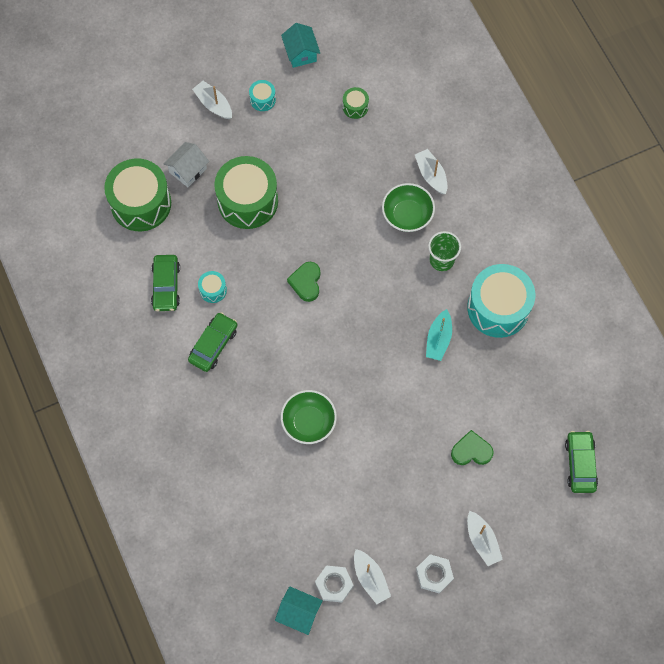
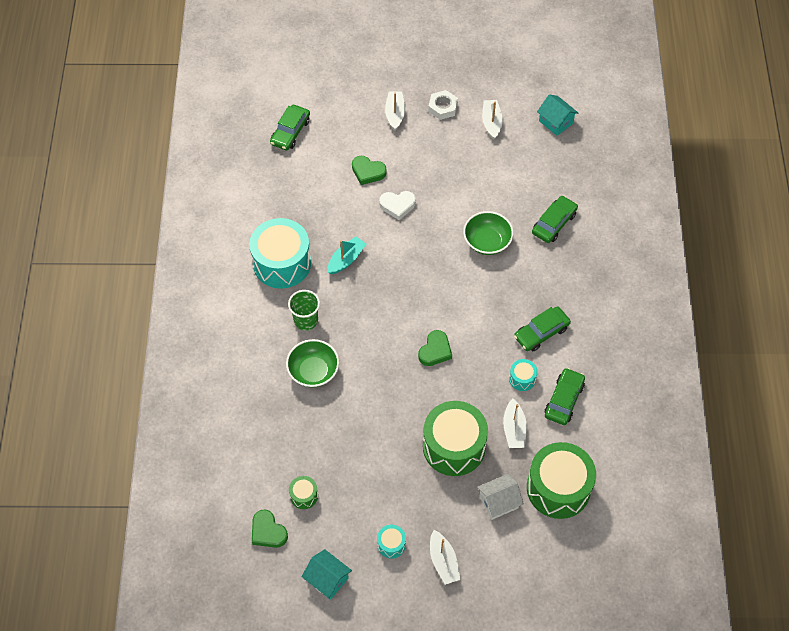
camera: 155 degrees left, 10 degrees down
(249, 475) = (554, 223): none -> green car
(301, 53) = (327, 579): turquoise house -> turquoise house turned 60 degrees counterclockwise
(334, 584) = (521, 129): white nut -> none
(368, 68) = (268, 531): none -> green heart
(420, 424) = (397, 205): none -> white heart
(431, 175) = (270, 398): white boat -> white boat (514, 429)

